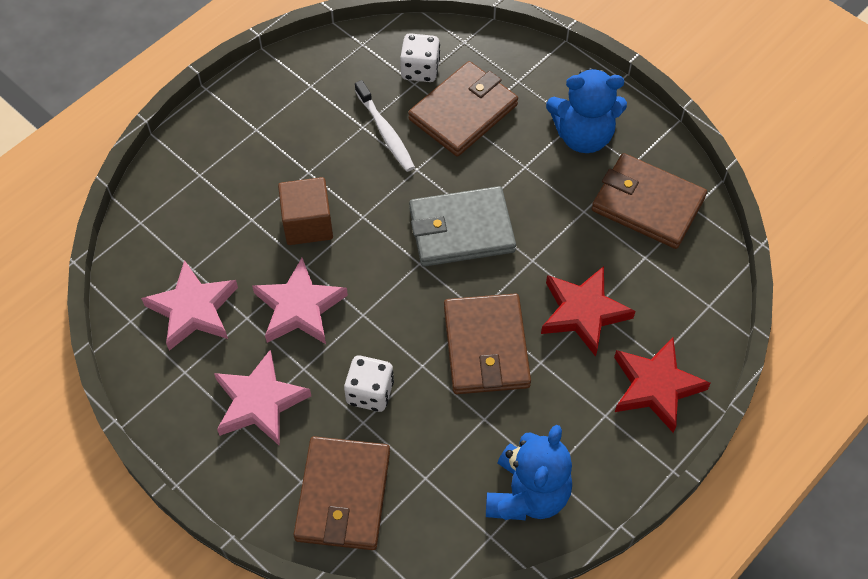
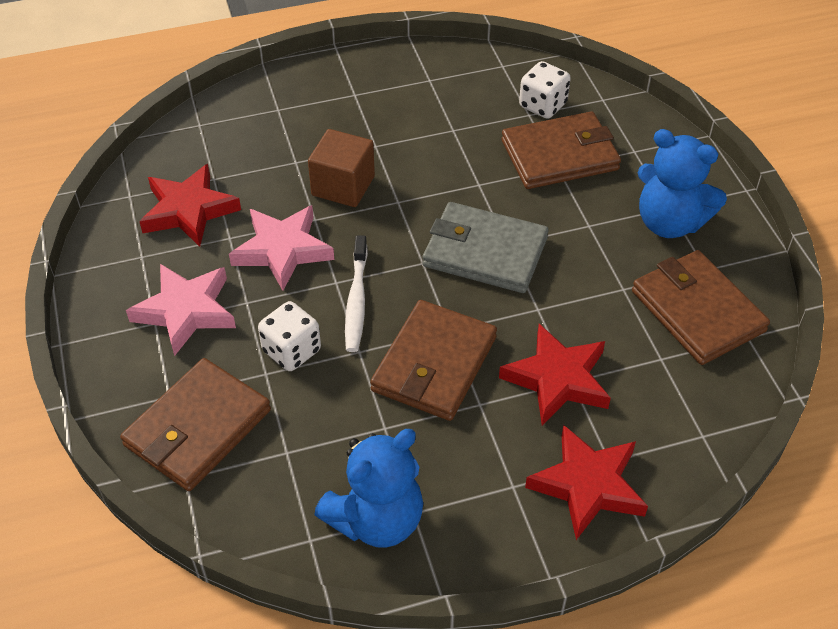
camera: 30 degrees right, 10 degrees down
(193, 309) = (189, 210): pink star -> red star
(385, 132) = (472, 142): white toothbrush -> white toothbrush (356, 301)

